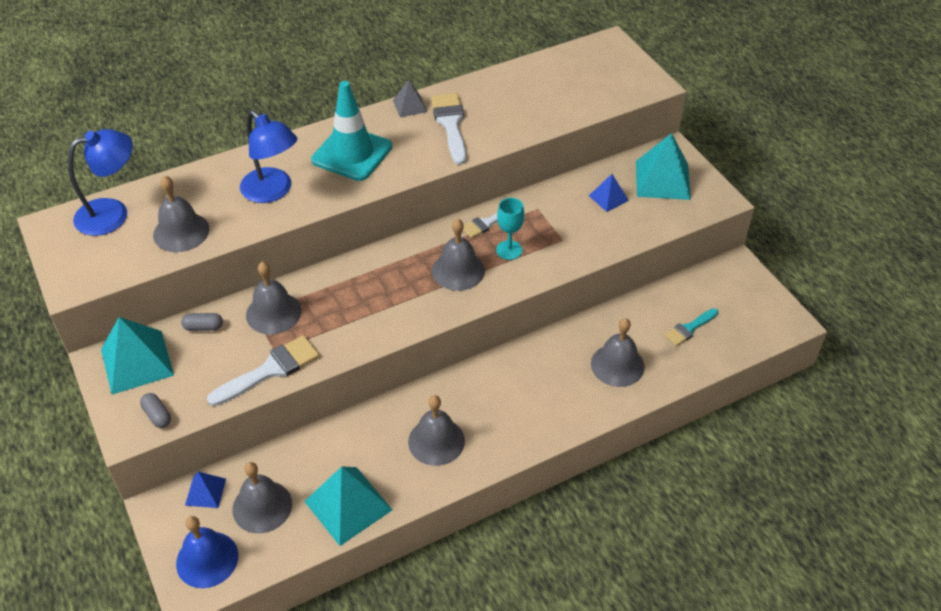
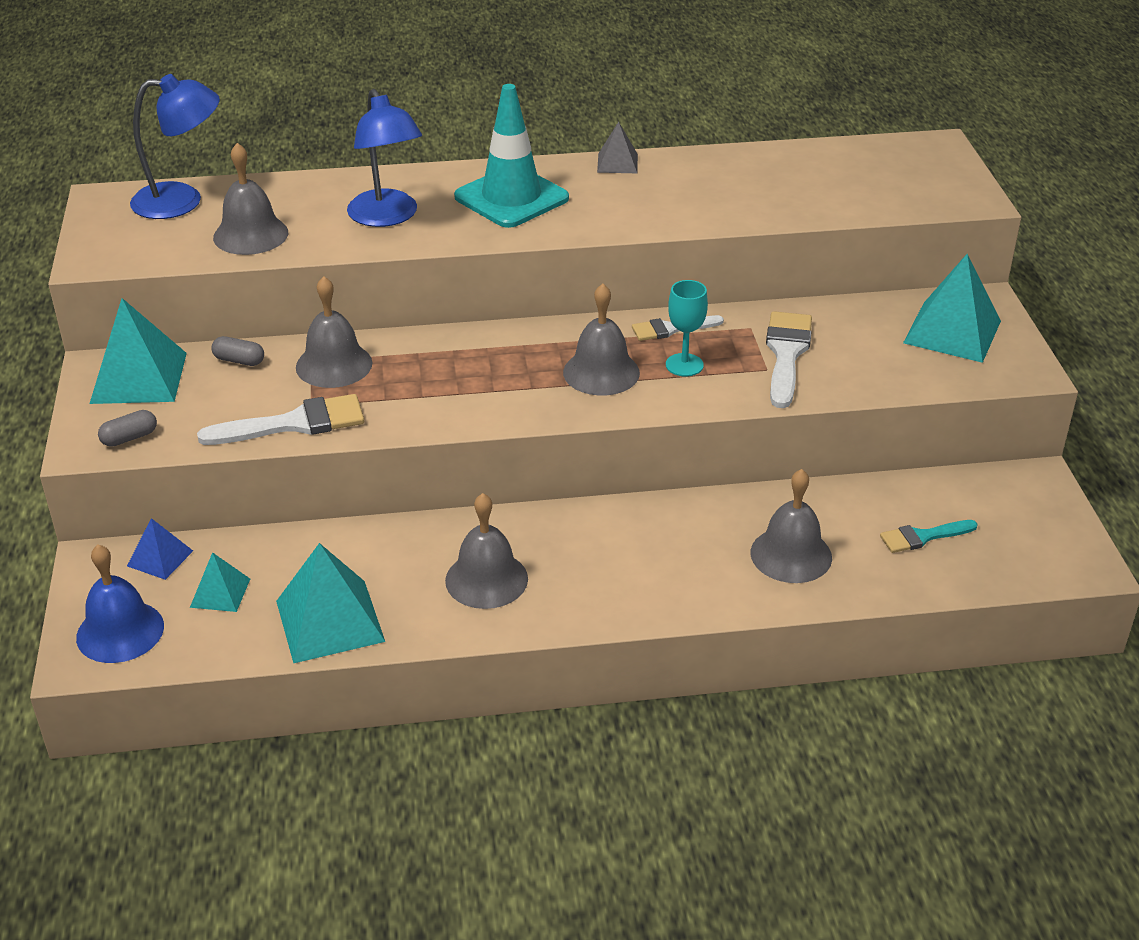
camera: 20 degrees right, 10 degrees down
(157, 415) = (129, 438): grey capsule -> grey capsule turned 75 degrees clockwise
(262, 506) = (220, 592): grey bell -> turquoise pyramid
(450, 124) = (660, 192): white brush -> white brush (786, 354)
(608, 198) = (860, 336): blue pyramid -> none

